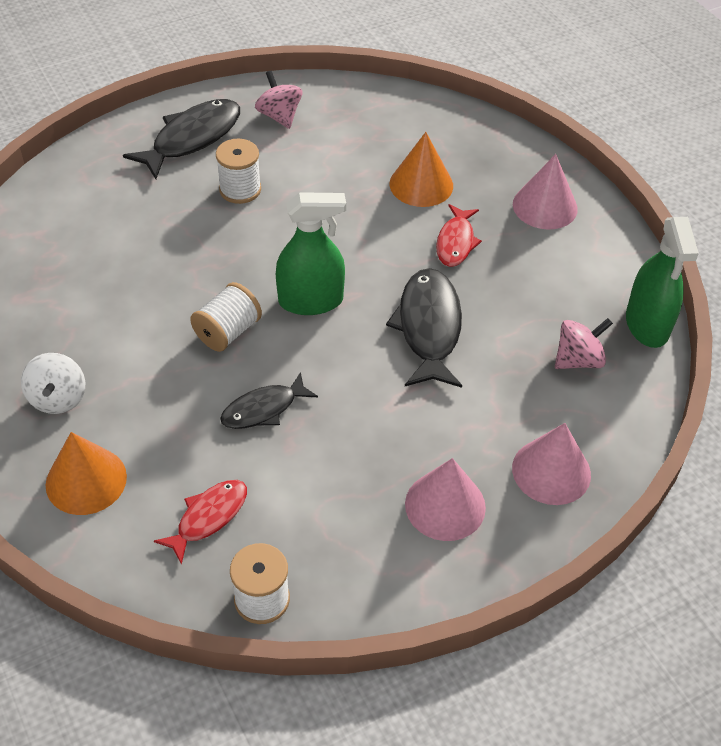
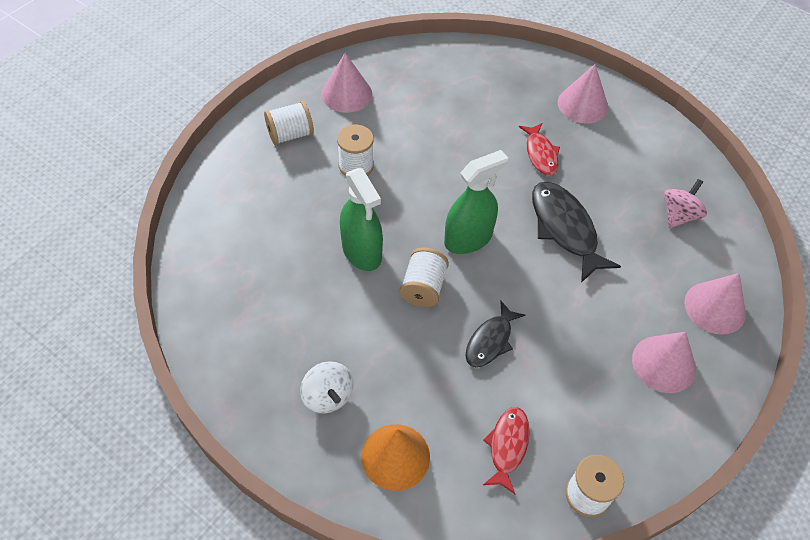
camera: 25 degrees left, 5 degrees up
(192, 138) = (290, 135): black fish -> white spool
(279, 116) = (347, 94): pink spinning top -> pink cone
(421, 184) = (487, 116): orange cone -> none
(647, 325) = (705, 172): green spray bottle -> green spray bottle (361, 251)

